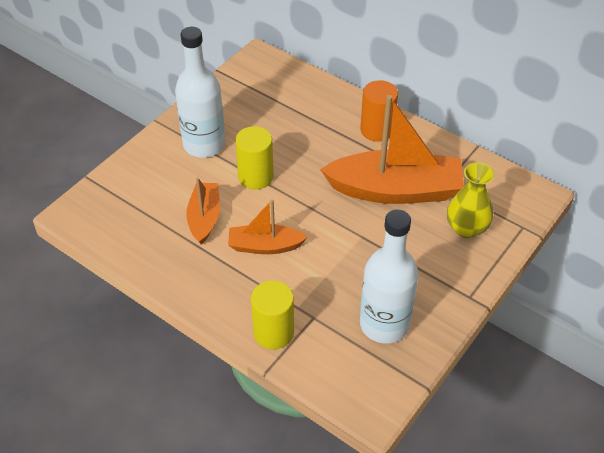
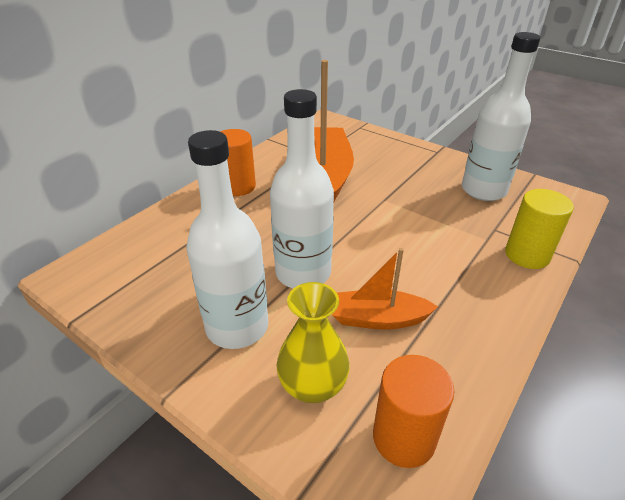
camera: 90 degrees left, 10 degrees down
(112, 222) = (404, 437): none -> orange cylinder
(255, 177) = (303, 273): yellow cylinder -> white bottle
(265, 246) = (412, 263): orange boat -> none
(466, 228) = (365, 148): yellow vase -> yellow vase (313, 386)

